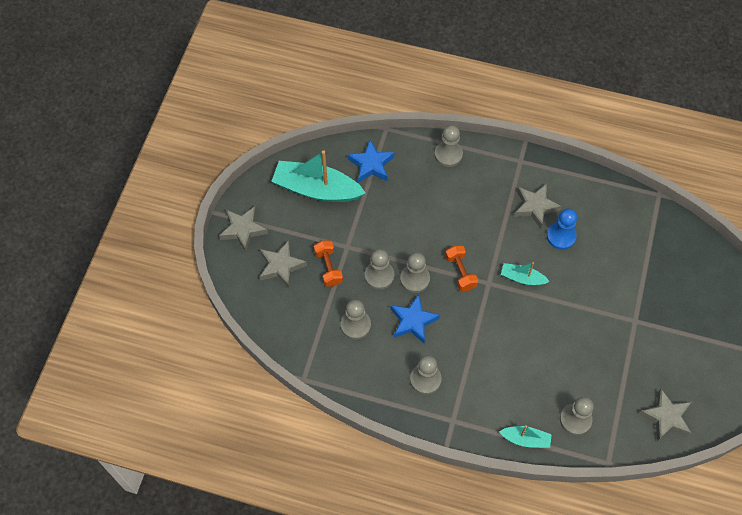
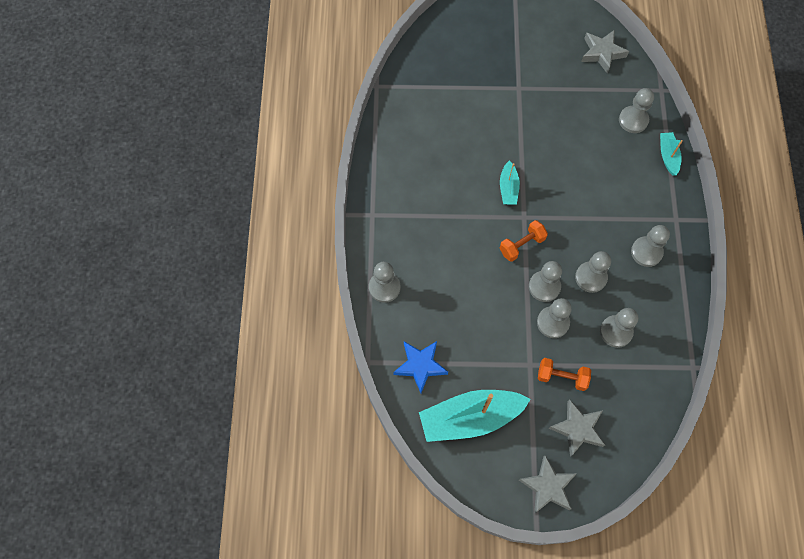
camera: 105 degrees left, 5 degrees up
(316, 189) = (470, 418): turquoise boat -> turquoise boat turned 75 degrees clockwise
(328, 268) = (562, 377): orange dumbbell -> orange dumbbell turned 45 degrees clockwise
(413, 321) = (591, 277): blue star -> grey pawn
(535, 207) = (424, 191): grey star -> none
(561, 236) = (450, 162): blue pawn -> none

